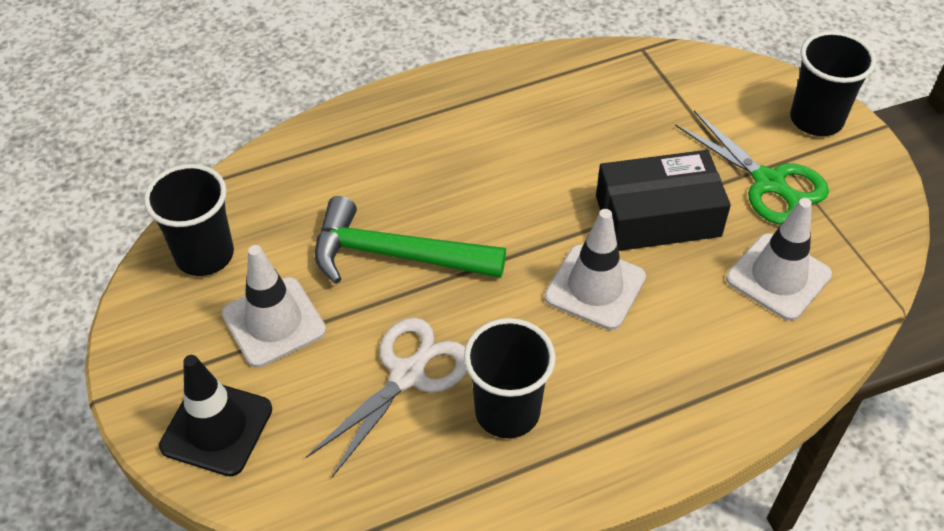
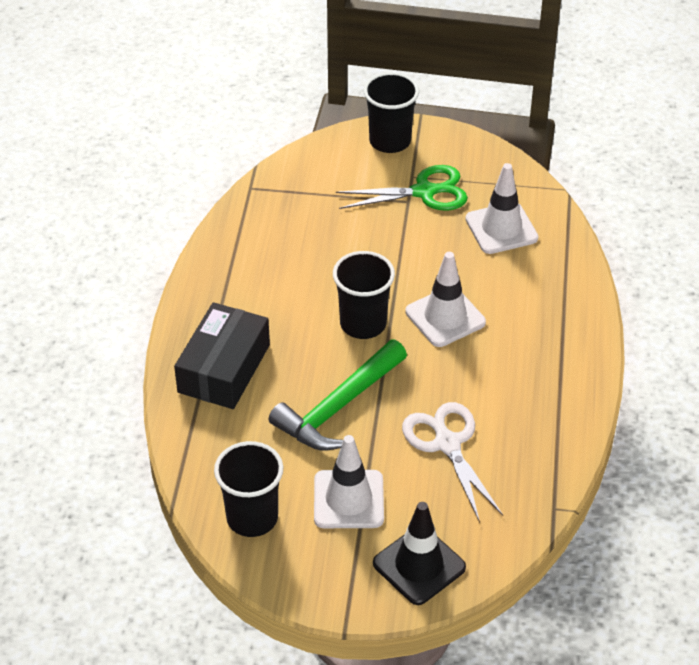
camera: 60 degrees left, 5 degrees down
(507, 411) = (511, 405): black cup -> black cup (363, 324)
(657, 216) = (410, 258): black box -> black box (224, 368)

